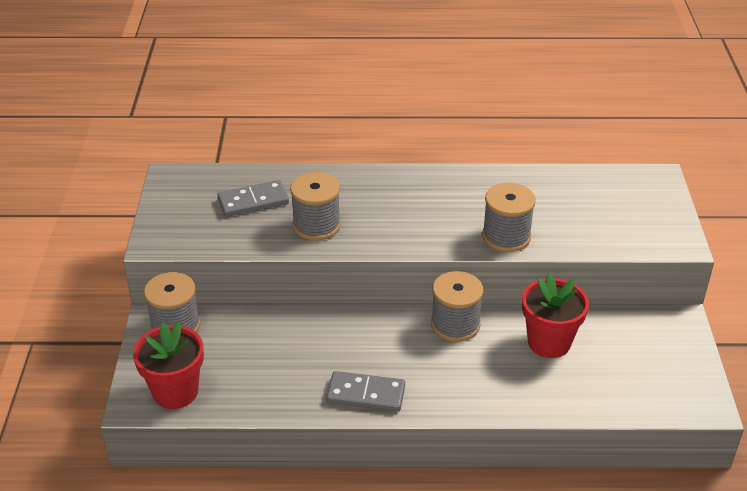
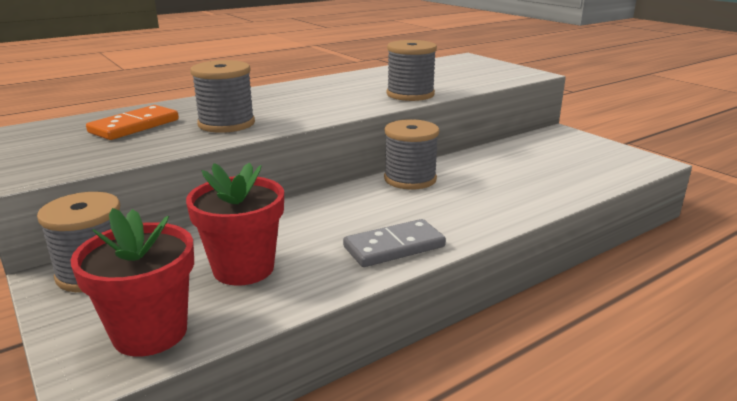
camera: 35 degrees left, 15 degrees down
(253, 201) = (134, 126): grey domino -> orange domino
(549, 342) = (497, 166): red flower pot -> red flower pot (243, 268)

